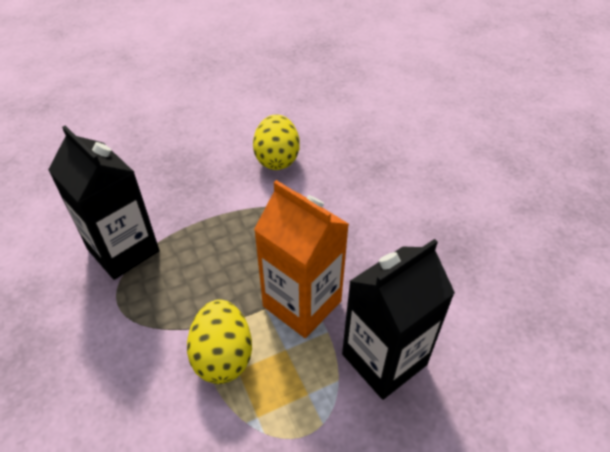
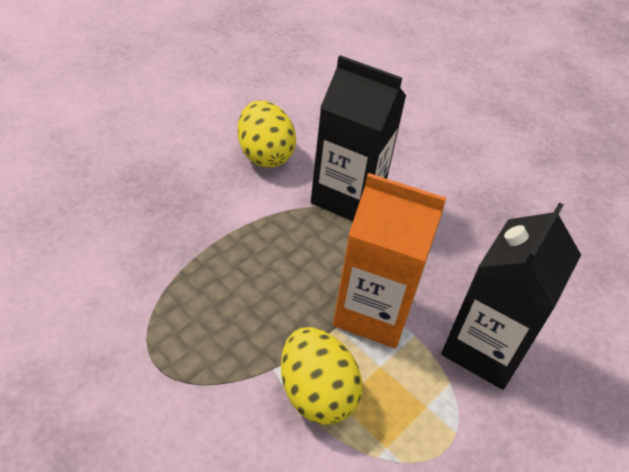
camera: 25 degrees left, 0 degrees up
(123, 250) = (132, 302): black carton -> black carton (347, 196)

